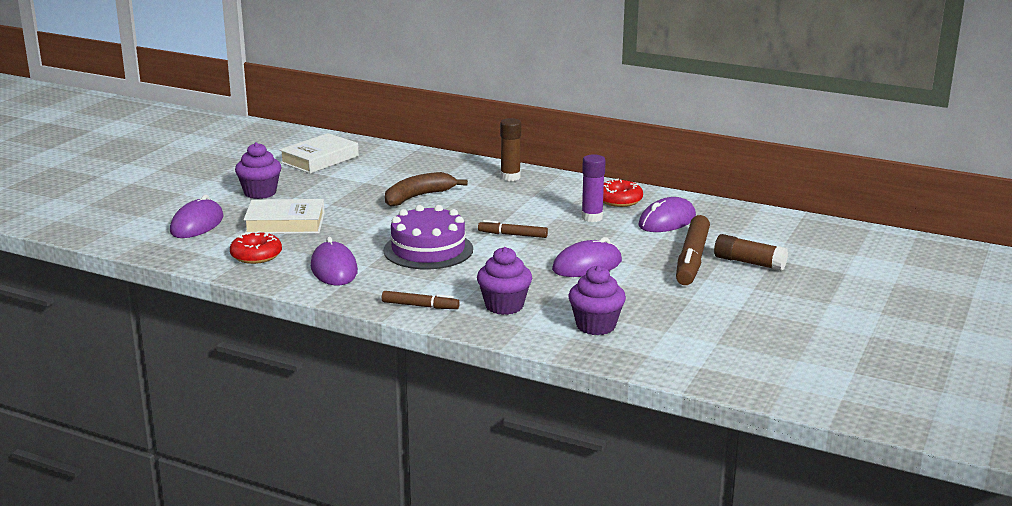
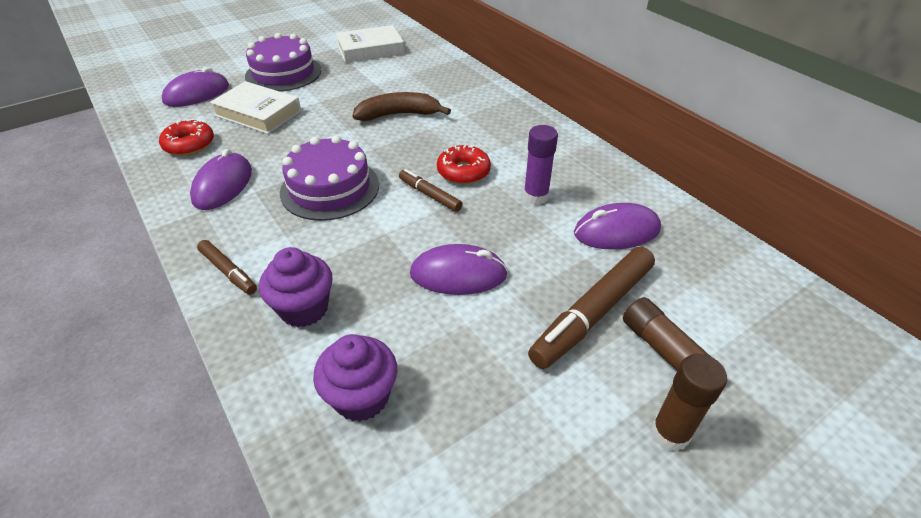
camera: 30 degrees right, 20 degrees up
(260, 193) = (283, 73): purple cupcake -> purple cake
(510, 177) = (507, 114): brown glue stick -> brown glue stick (670, 433)
(619, 200) = (589, 179): red donut -> red donut (463, 171)

